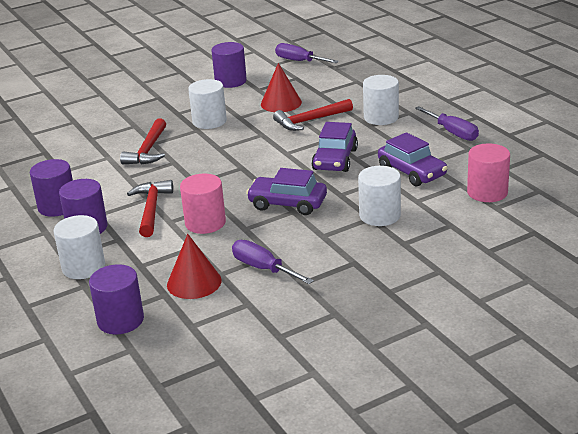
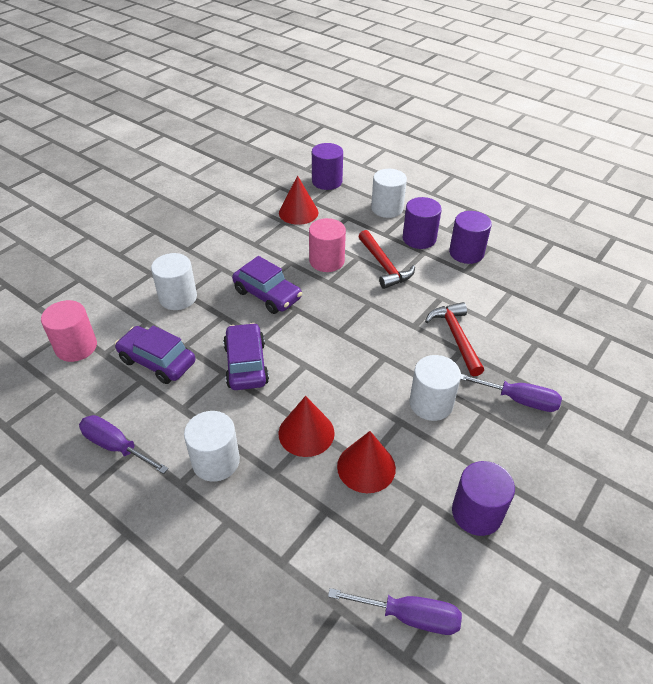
camera: 155 degrees right, 15 degrees up
(263, 268) = (254, 231): purple screwdriver -> purple screwdriver (519, 400)
(287, 203) = (267, 295): purple car -> purple car turned 45 degrees clockwise
(310, 121) = (306, 433): red hammer -> red cone

